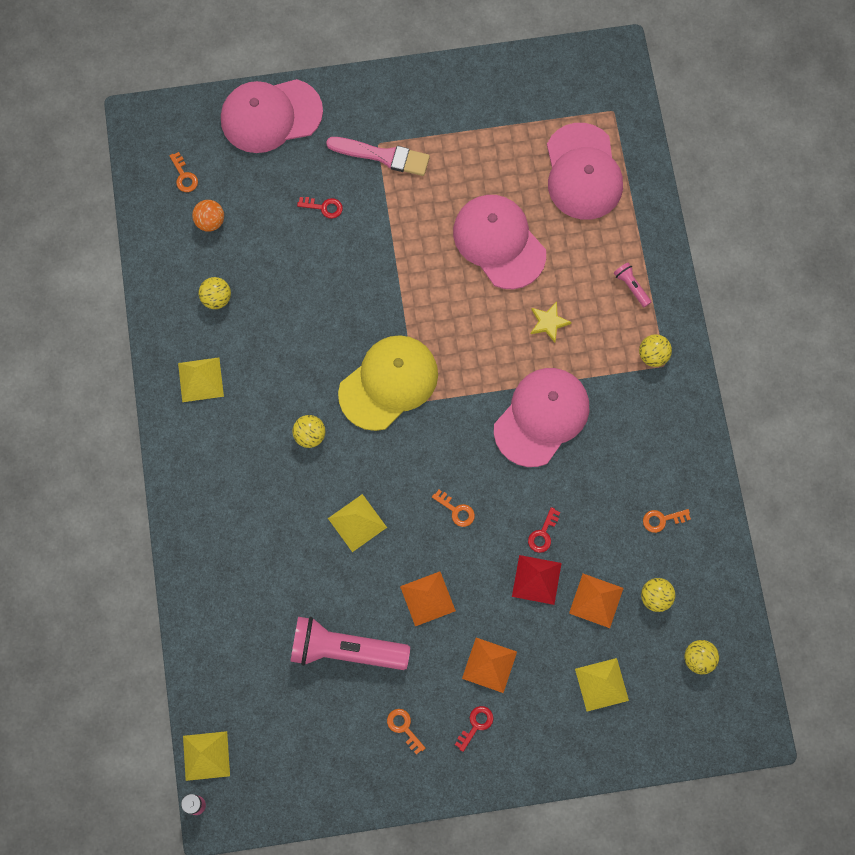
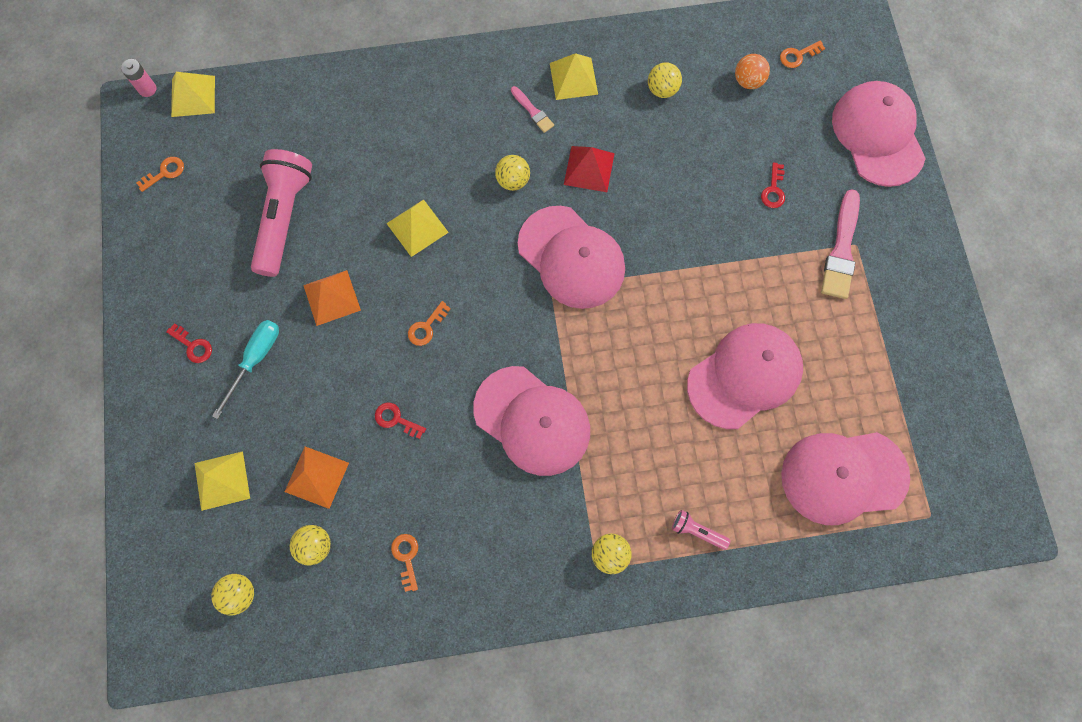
camera: 90 degrees right, 0 degrees up
(235, 417) = (533, 111): none -> pink brush
(388, 383) = (571, 257): yellow cap -> pink cap
(403, 727) = (198, 274): orange key -> orange key (165, 172)
(489, 665) = (255, 360): orange pyramid -> turquoise screwdriver
(536, 579) = (344, 411): red pyramid -> red pyramid (589, 168)
(548, 322) = (647, 431): yellow star -> none
(631, 286) = (697, 531): pink flashlight -> pink flashlight turned 120 degrees counterclockwise

